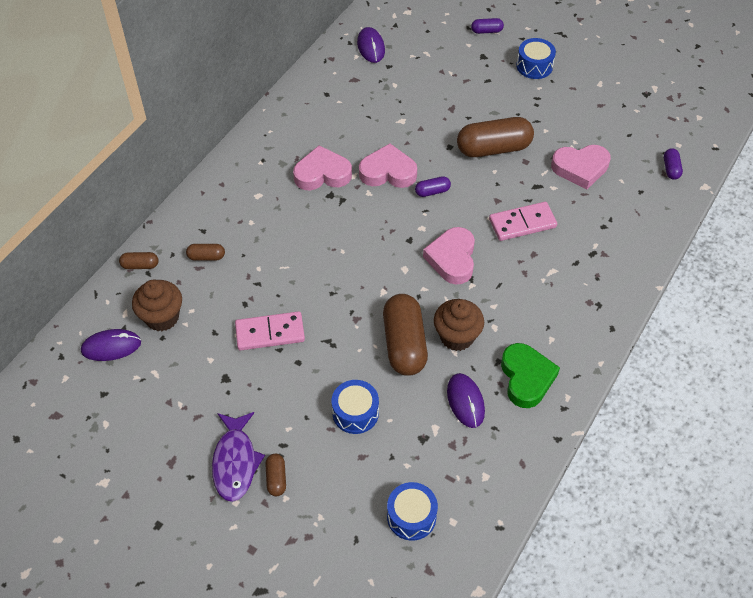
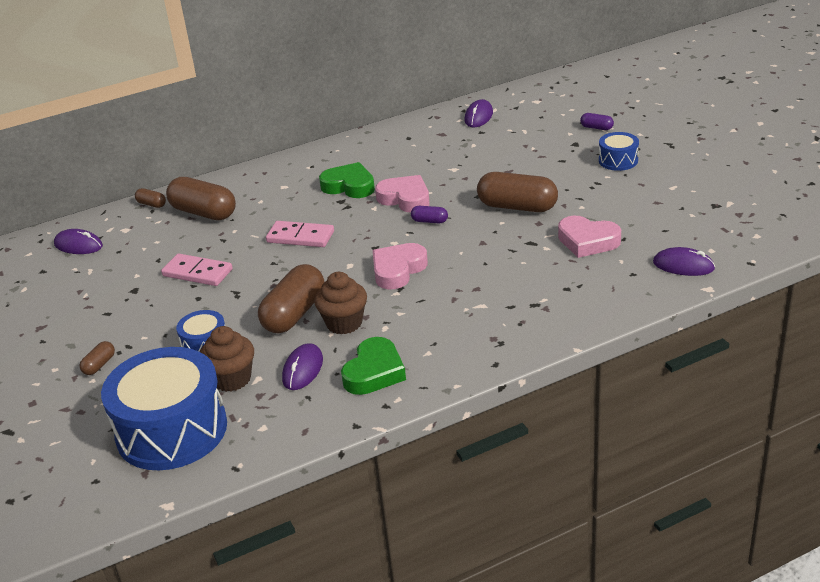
camera: 35 degrees right, 20 degrees down
(162, 317) = (132, 239): brown cupcake -> brown cupcake (232, 379)
(206, 257) = (203, 212): brown capsule -> brown capsule, size x2.17
(235, 462) = (82, 344): purple fish -> none
(322, 174) = (349, 186): pink heart -> green heart
(411, 516) = (172, 430): blue drum -> blue drum, size x2.14
(522, 223) = (488, 264): pink domino -> pink domino (300, 237)
(671, 169) = (683, 266): purple capsule -> purple mouse

